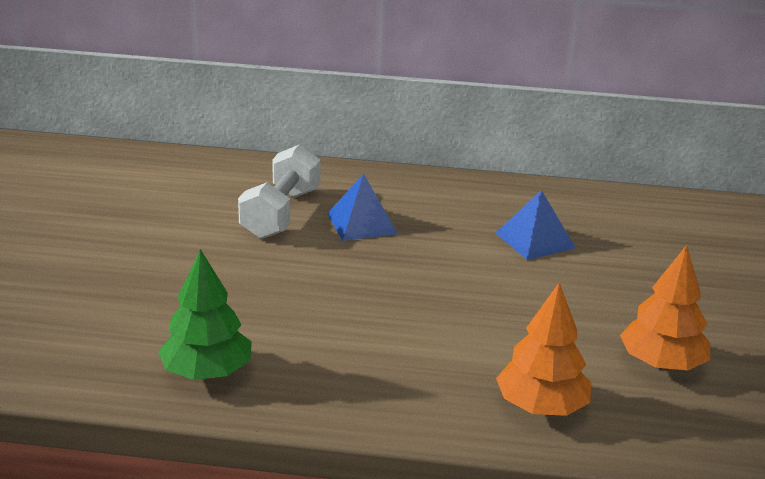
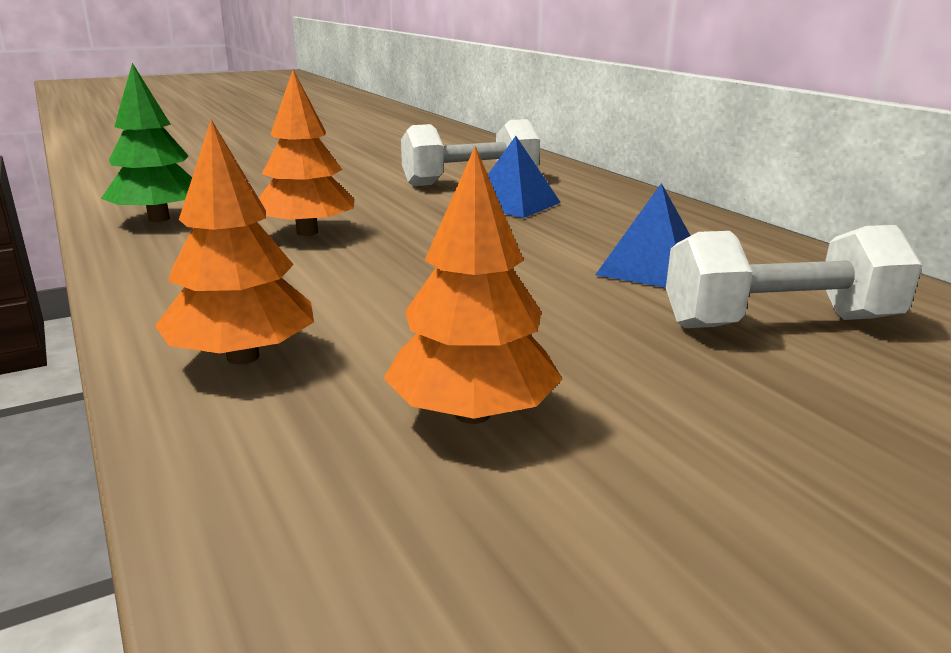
camera: 55 degrees right, 5 degrees down
(330, 320) = (307, 232): none -> orange tree
(636, 247) = (780, 323): none -> white dumbbell

